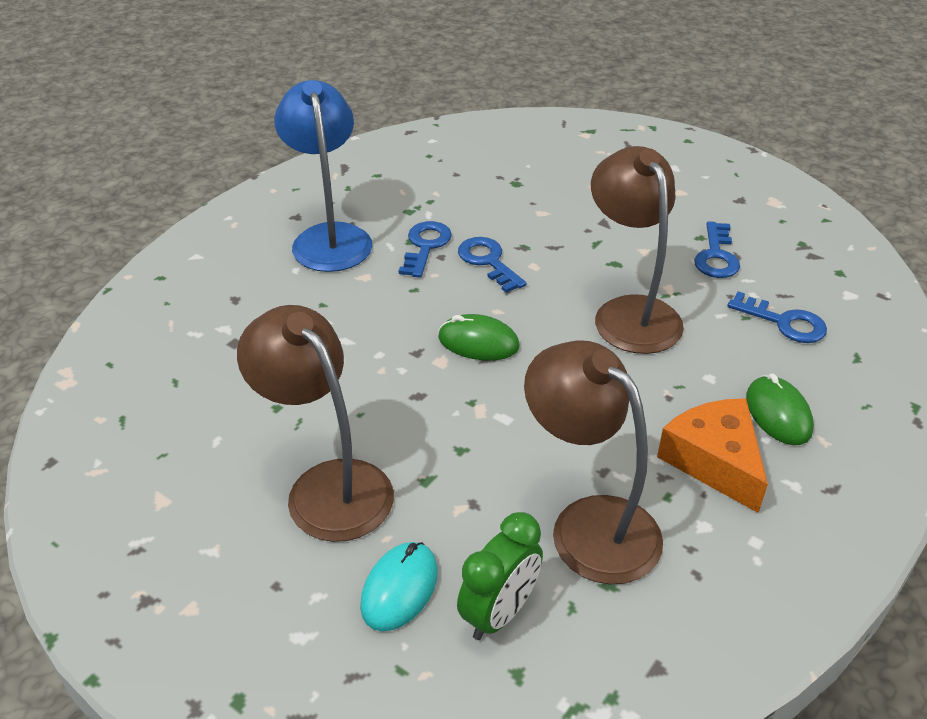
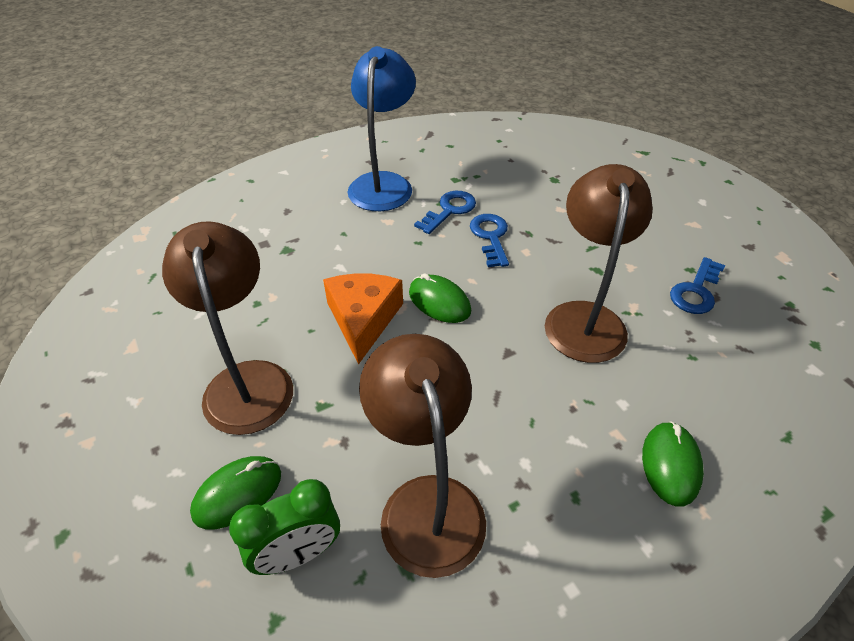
camera: 25 degrees right, 5 degrees up
(399, 589) = (238, 494): turquoise mouse -> green mouse
(714, 461) = (579, 488): orange cheese -> orange cheese (363, 319)
(784, 322) = (728, 375): blue key -> none

